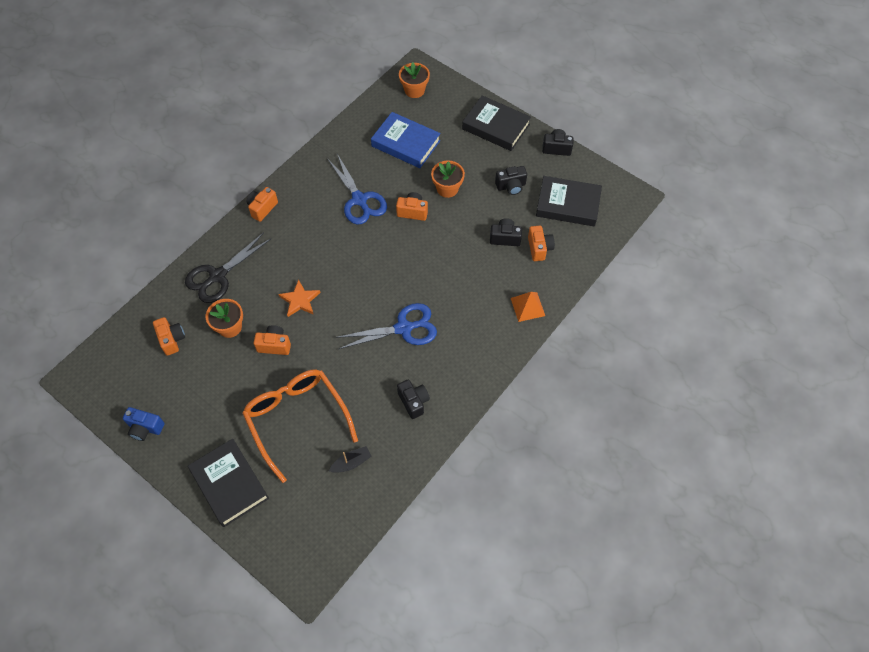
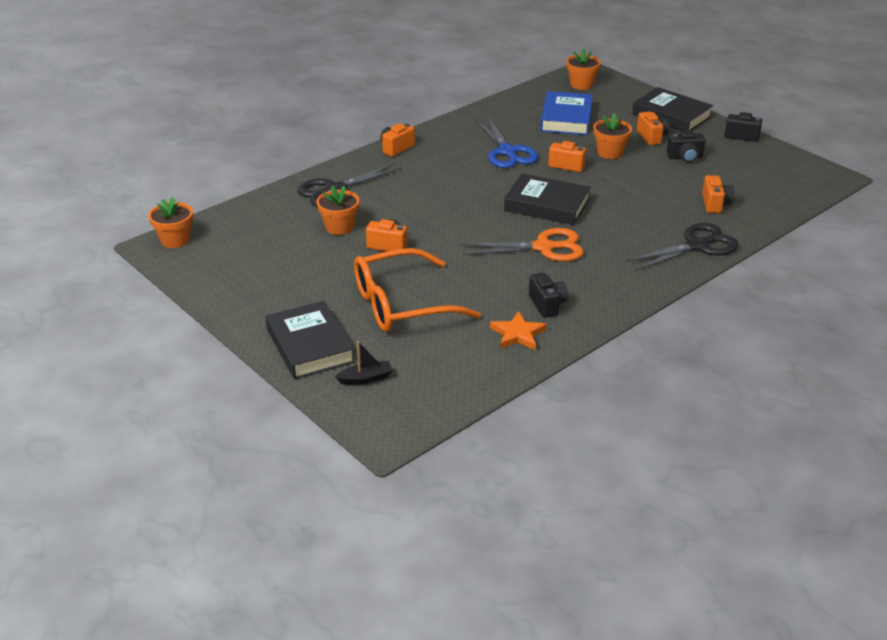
camera: 10 degrees right, 25 degrees down
(91, 366) = (175, 240): none -> orange flower pot
(145, 428) = (222, 291): blue camera -> none
(172, 339) = (271, 230): orange camera -> orange camera (651, 137)
(297, 420) = (403, 304): orange glasses -> orange glasses turned 90 degrees counterclockwise
(300, 300) = (424, 216): orange star -> orange star (518, 334)
(351, 463) = (462, 345): black boat -> black boat (366, 378)
(404, 328) = (543, 247): blue scissors -> orange scissors
(406, 143) = (566, 118): blue book -> blue book turned 60 degrees clockwise
(505, 238) = (674, 193): black camera -> none
(527, 306) = (697, 246): orange pyramid -> black scissors
(568, 204) = (752, 176): black book -> black book (547, 205)

